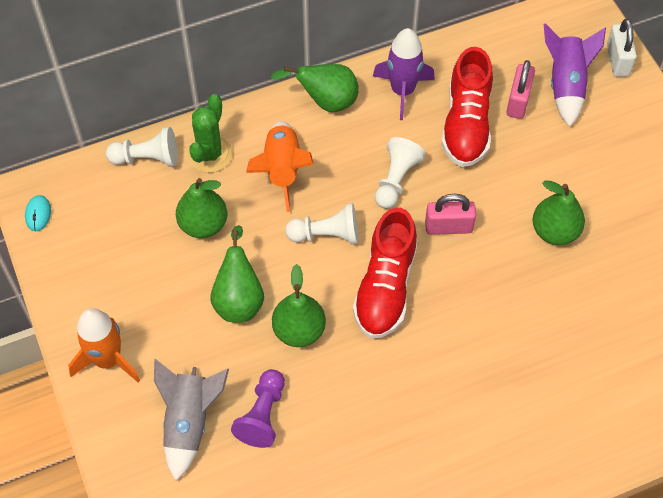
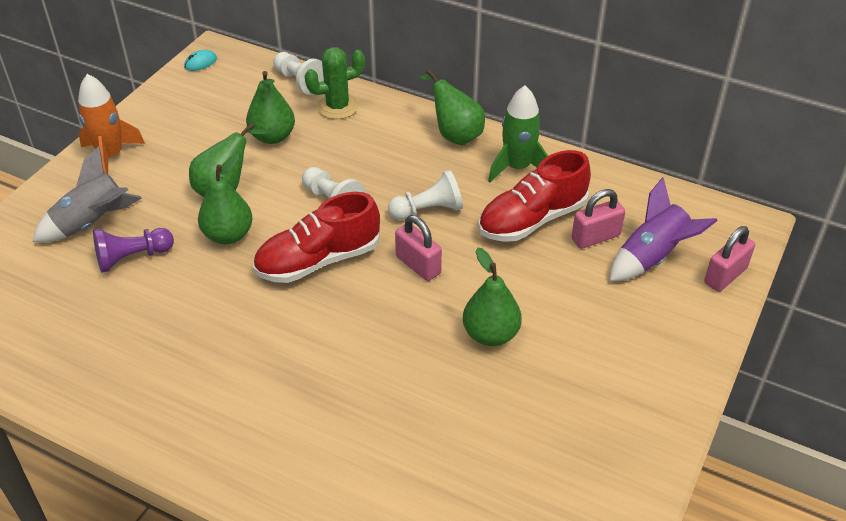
camera: 50 degrees right, 15 degrees down
(282, 170) = (365, 147): orange rocket -> none
(402, 91) = (517, 167): purple rocket -> green rocket
(617, 60) = (725, 276): white padlock -> pink padlock

